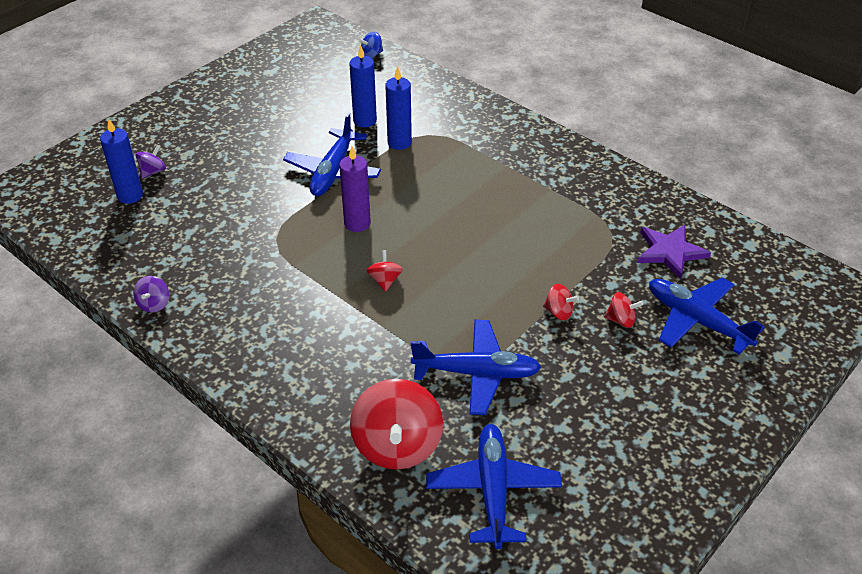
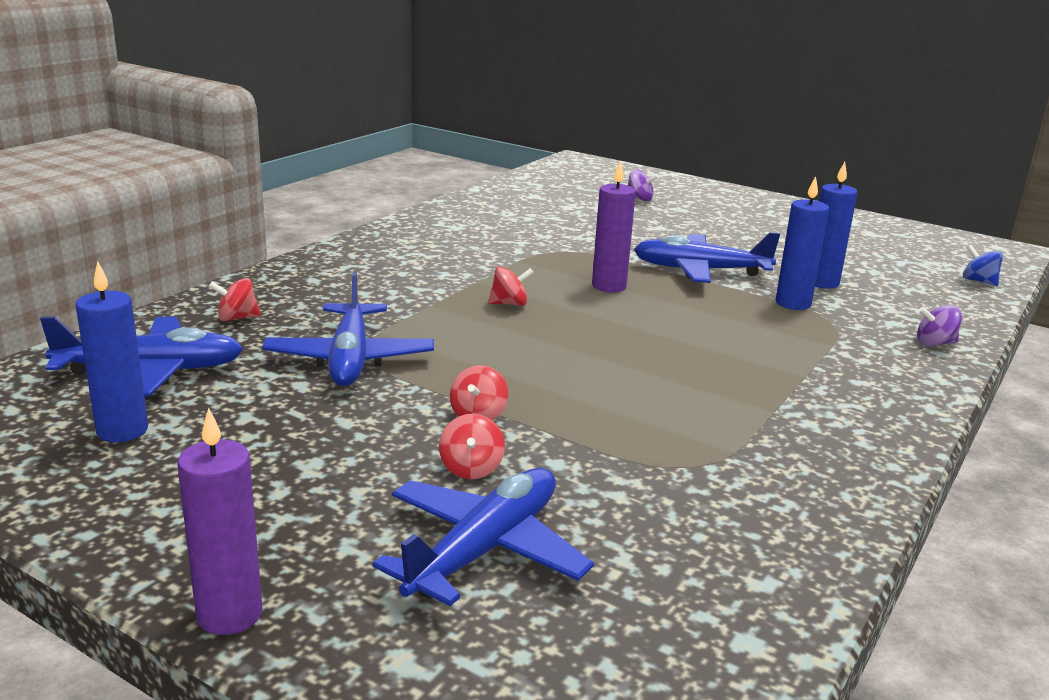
camera: 80 degrees right, 20 degrees down
(130, 195) = (596, 194): blue candle -> blue candle (122, 431)
(154, 304) = (443, 212): purple spinning top -> purple spinning top (935, 343)
(397, 445) = (237, 318): red spinning top -> red spinning top, size x0.46
(670, 252) = (669, 527): purple star -> none
(762, 418) = (229, 614): none -> purple candle

